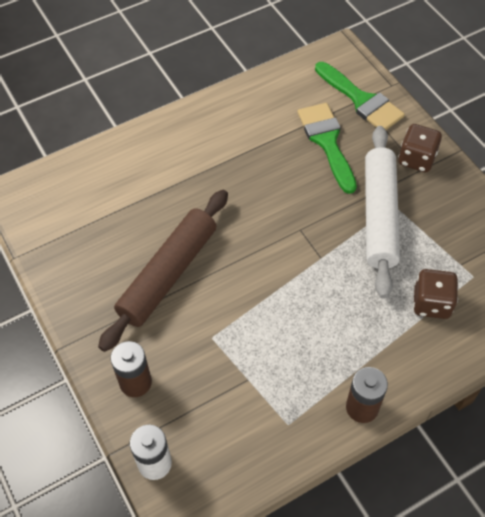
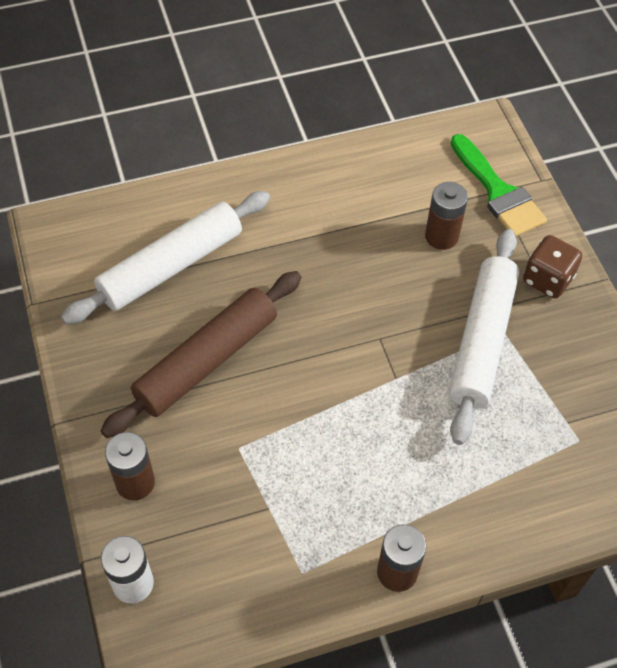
camera: 10 degrees right, 0 degrees up
(120, 206) = (171, 266): none -> white rolling pin
(327, 142) = (441, 236): green brush -> brown battery
(431, 303) = (517, 463): brown dice -> none

